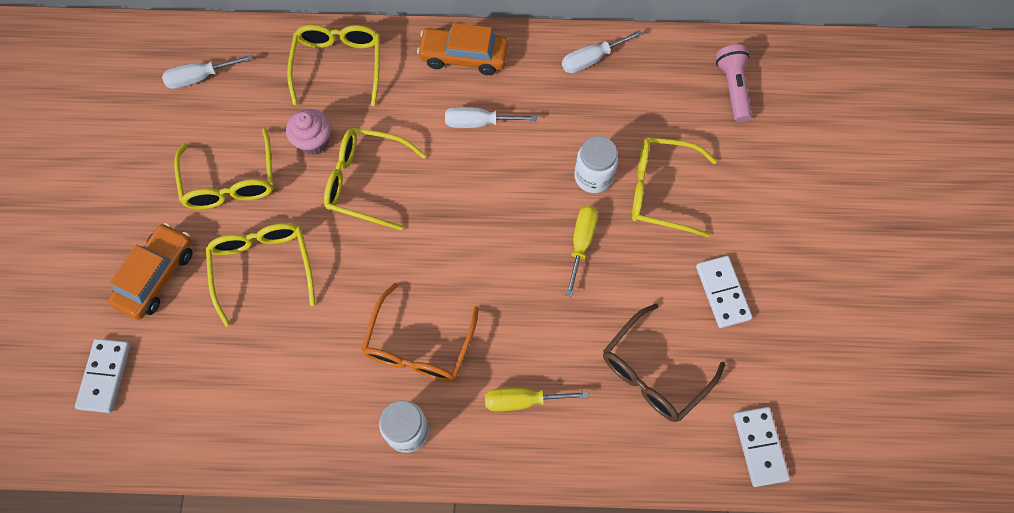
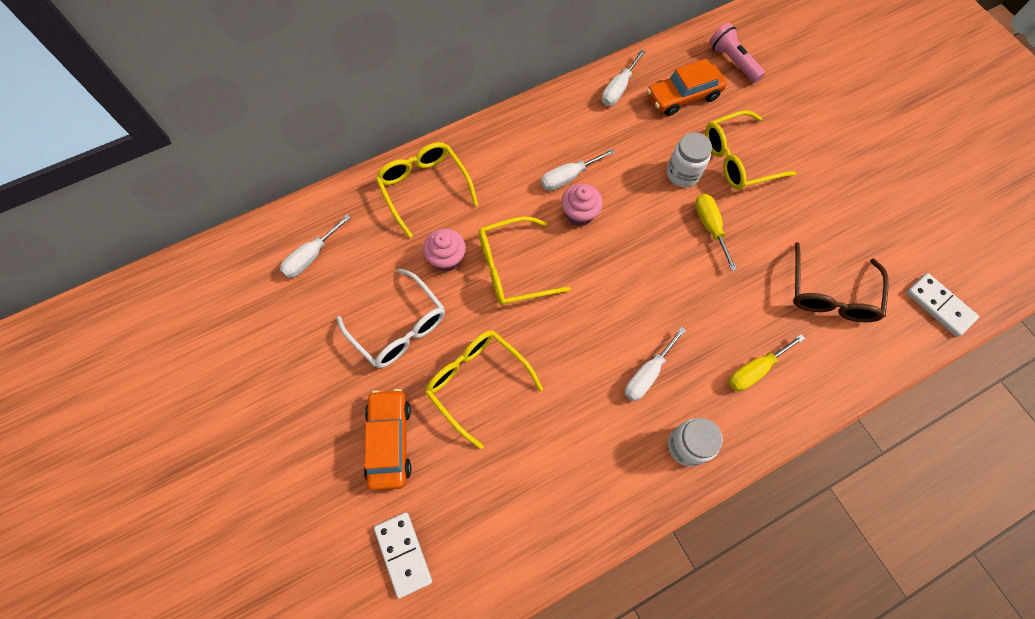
camera: 30 degrees left, 0 degrees up
(231, 181) = (399, 327): yellow glasses -> white glasses
(419, 346) = (647, 374): orange glasses -> white screwdriver
(463, 57) = (520, 133): orange car -> orange car (683, 96)
(464, 163) = (579, 214): none -> pink cupcake
(722, 292) = (833, 209): white domino -> none

